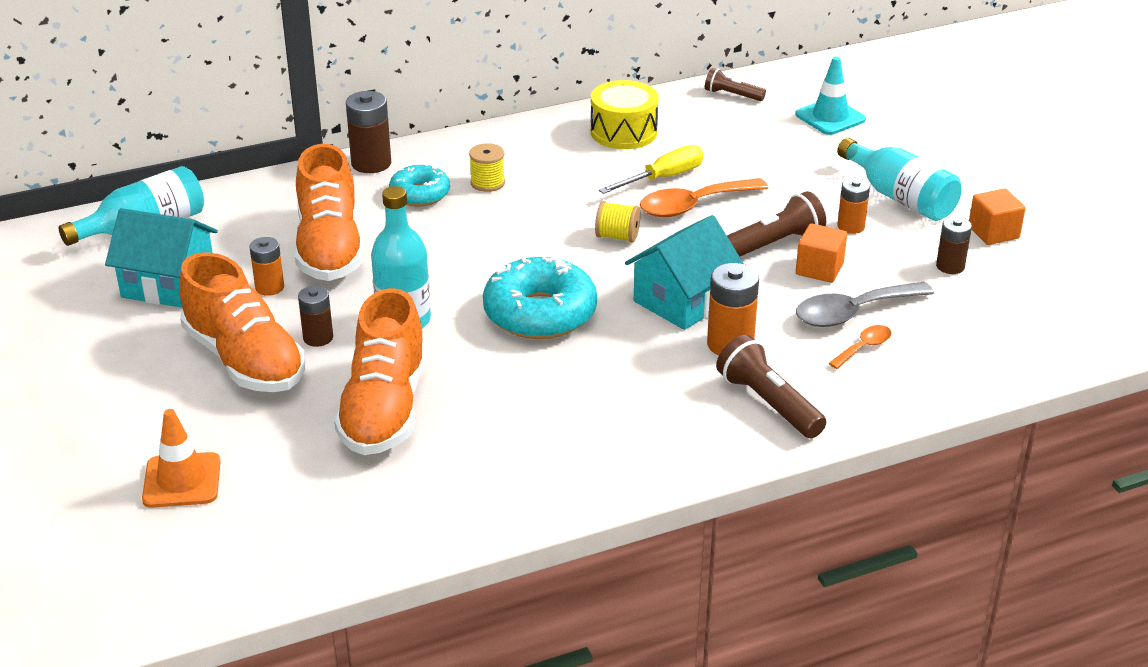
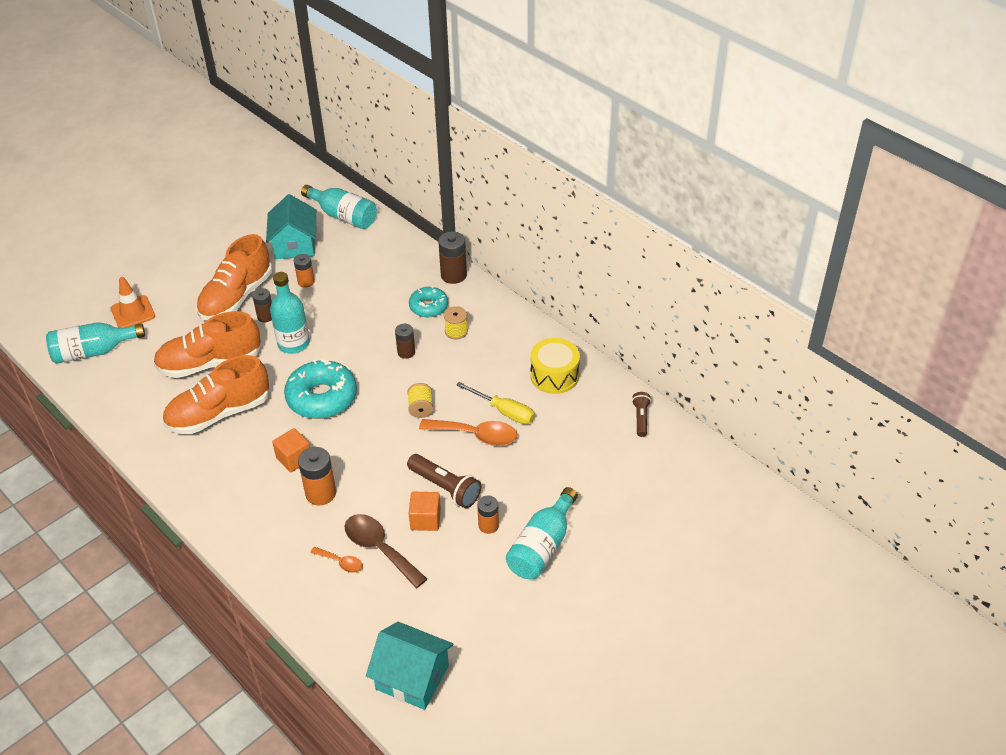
camera: 70 degrees right, 10 degrees up
(249, 541) = (93, 352): none -> turquoise bottle
(330, 248) = (354, 290): orange shoe -> orange shoe (219, 413)
(682, 301) = (360, 458): turquoise house -> turquoise house (412, 677)
(693, 205) = (476, 435): orange spoon -> orange spoon turned 150 degrees clockwise
(768, 403) = (264, 526): brown flashlight -> none
(830, 117) = (640, 481): turquoise traffic cone -> none
(853, 313) = (379, 548): grey spoon -> brown spoon
(950, 266) = (460, 593): brown battery -> brown battery (406, 352)
(993, 232) = (519, 612): orange cube -> orange cube (294, 458)

